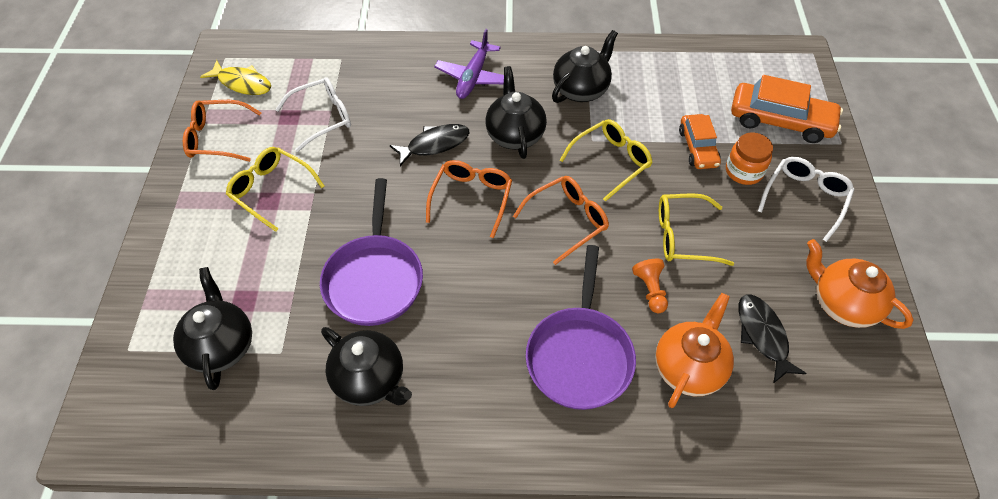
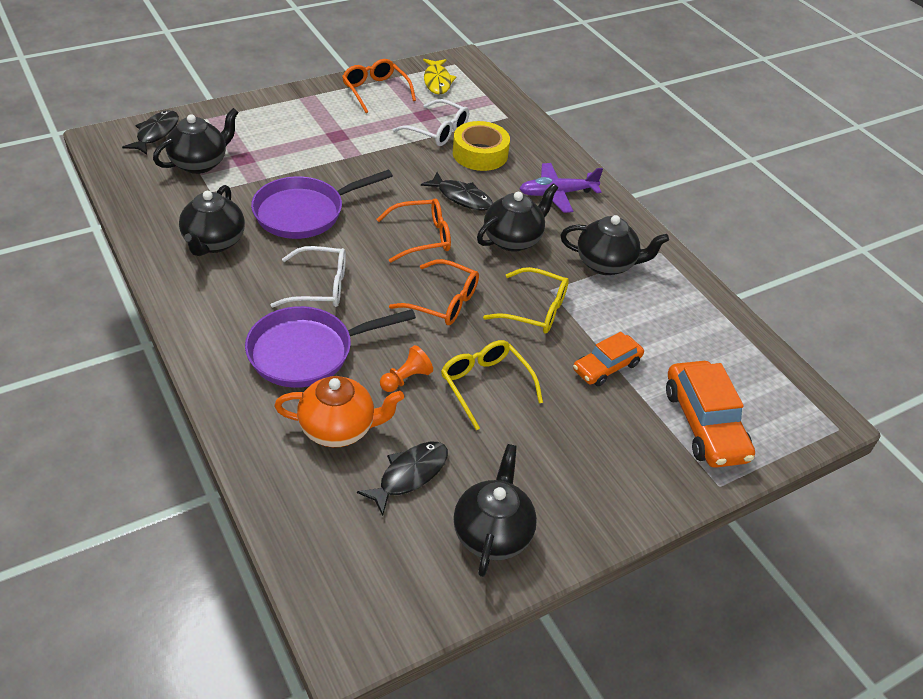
camera: 55 degrees right, 10 degrees down
(128, 373) = (156, 133): none -> black fish
(271, 190) = (348, 133): yellow glasses -> none
(381, 103) = (480, 154): none -> yellow tape
(744, 171) = (605, 410): orange jar -> none
(805, 198) = (610, 470): white glasses -> white glasses (320, 286)
(842, 304) = (492, 533): orange teapot -> black teapot

